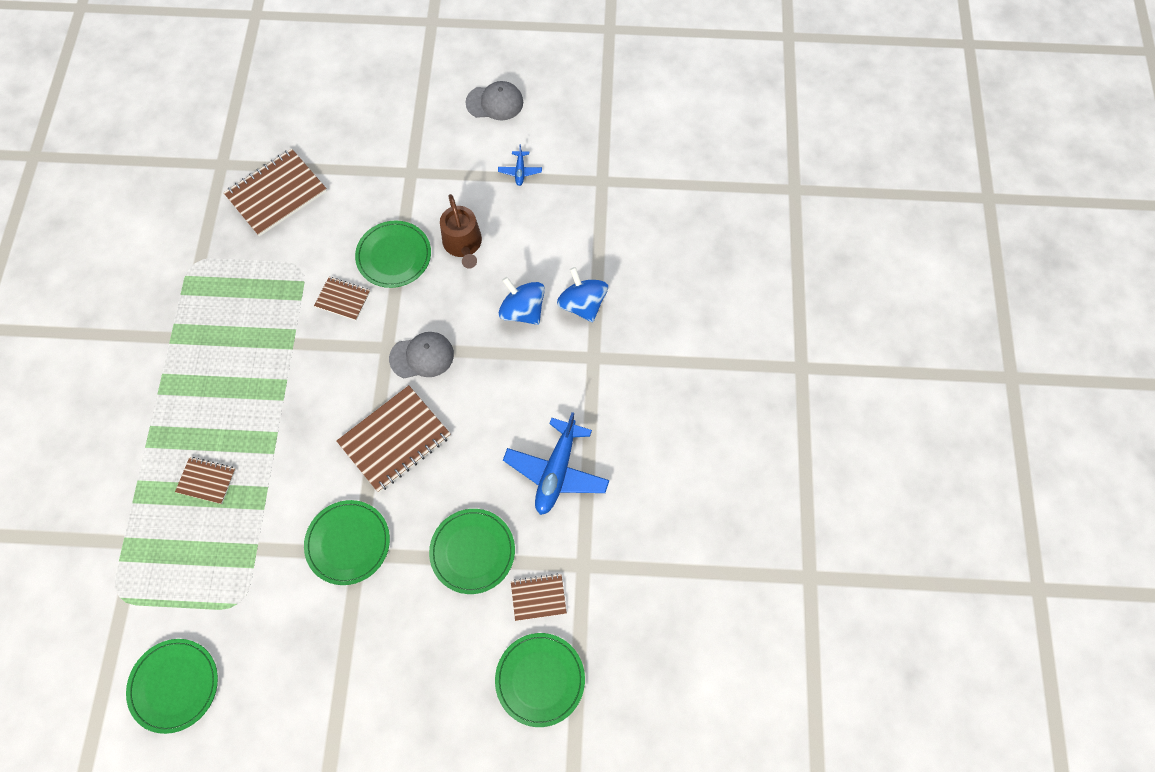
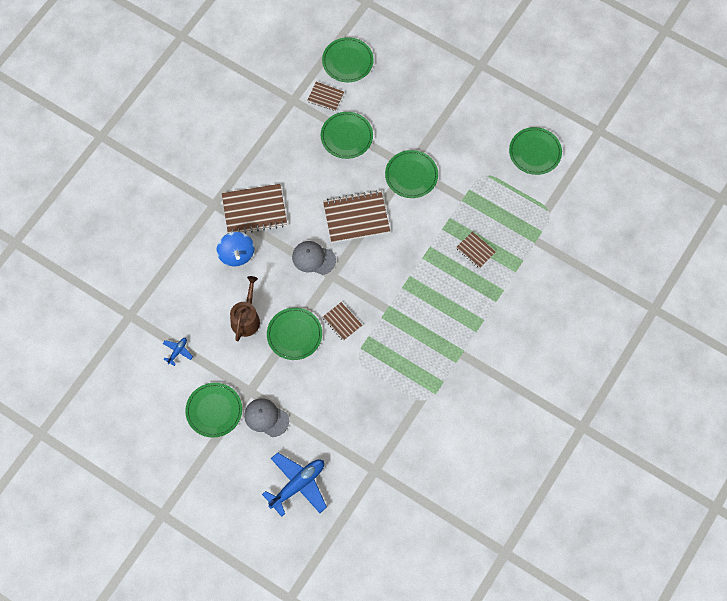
camera: 150 degrees left, 0 degrees up
(276, 194) = (347, 424): brown notebook -> brown notebook (254, 210)
(439, 134) = (214, 410): none -> green plate
(495, 102) = (160, 415): grey cap -> grey cap (266, 418)
(556, 471) = (276, 153): blue plane -> blue plane (297, 485)
(582, 304) = (198, 239): blue spinning top -> none

